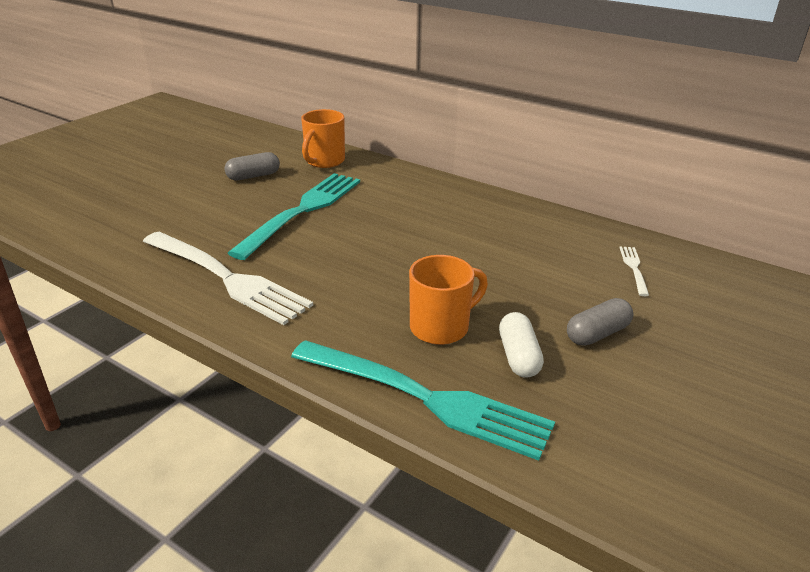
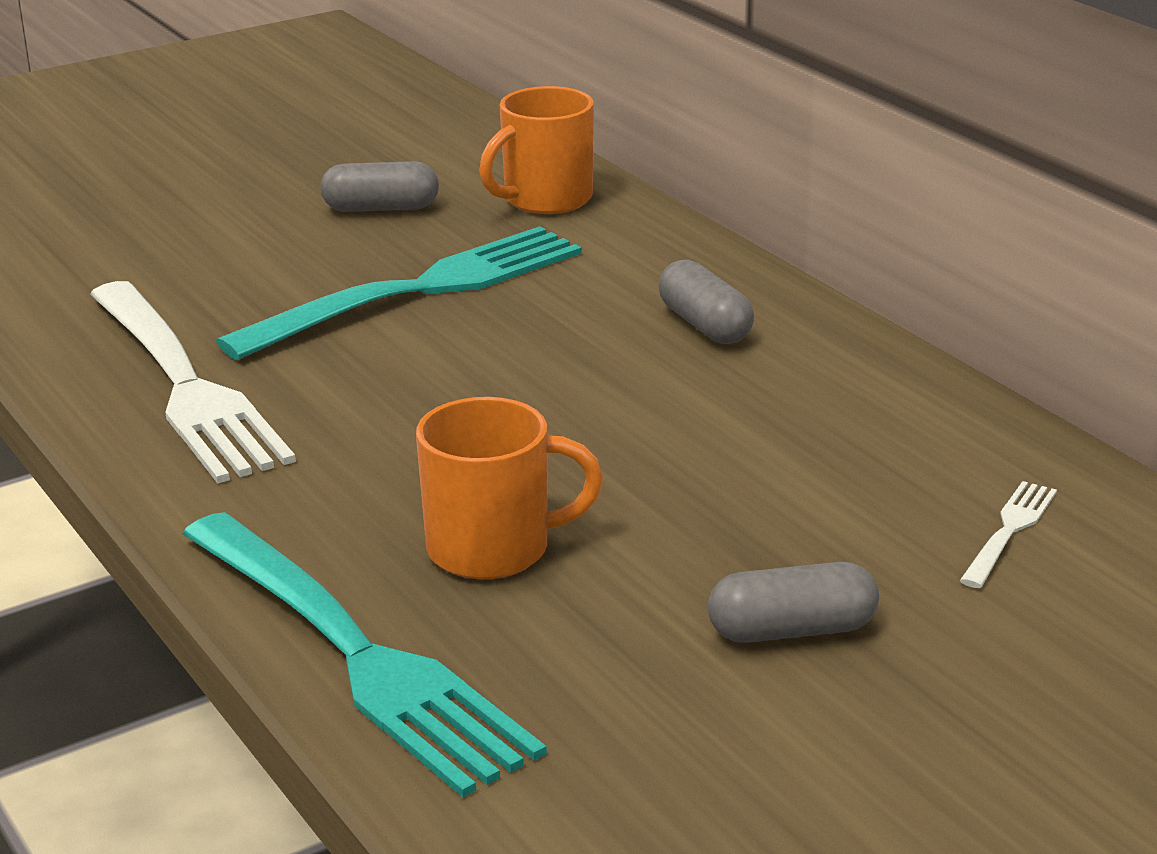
camera: 25 degrees right, 5 degrees down
(438, 204) = (705, 325): none -> grey capsule
(518, 356) = (592, 631): white capsule -> none

